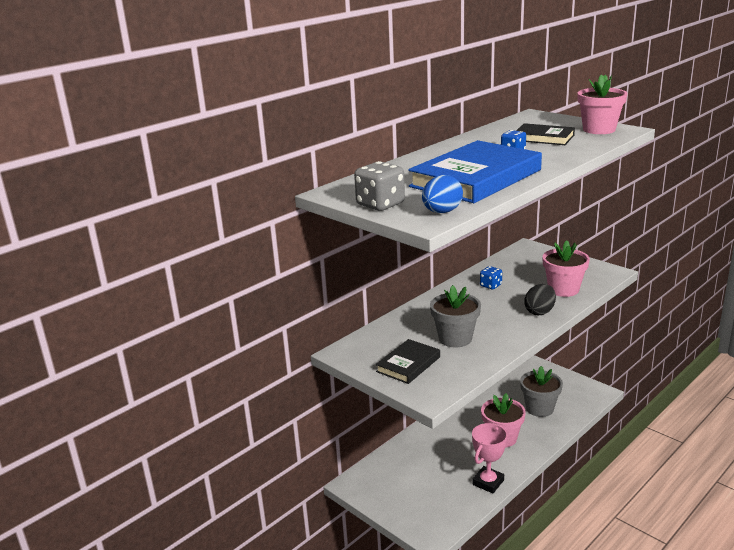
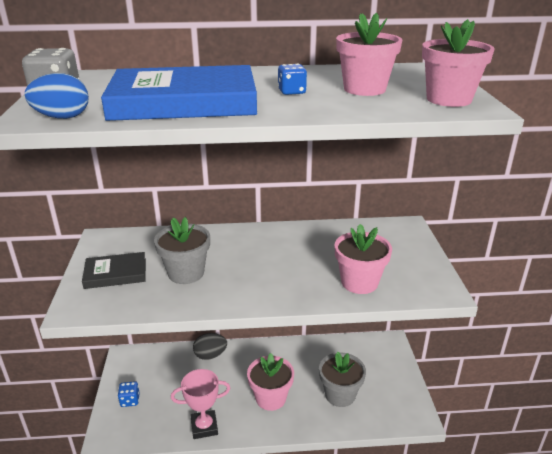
camera: 40 degrees right, 5 degrees up
(490, 285) = (304, 244): blue dice -> blue dice (130, 400)
(539, 312) = (295, 291): black egg -> black egg (210, 355)
(543, 138) = (364, 89): black book -> pink flower pot

